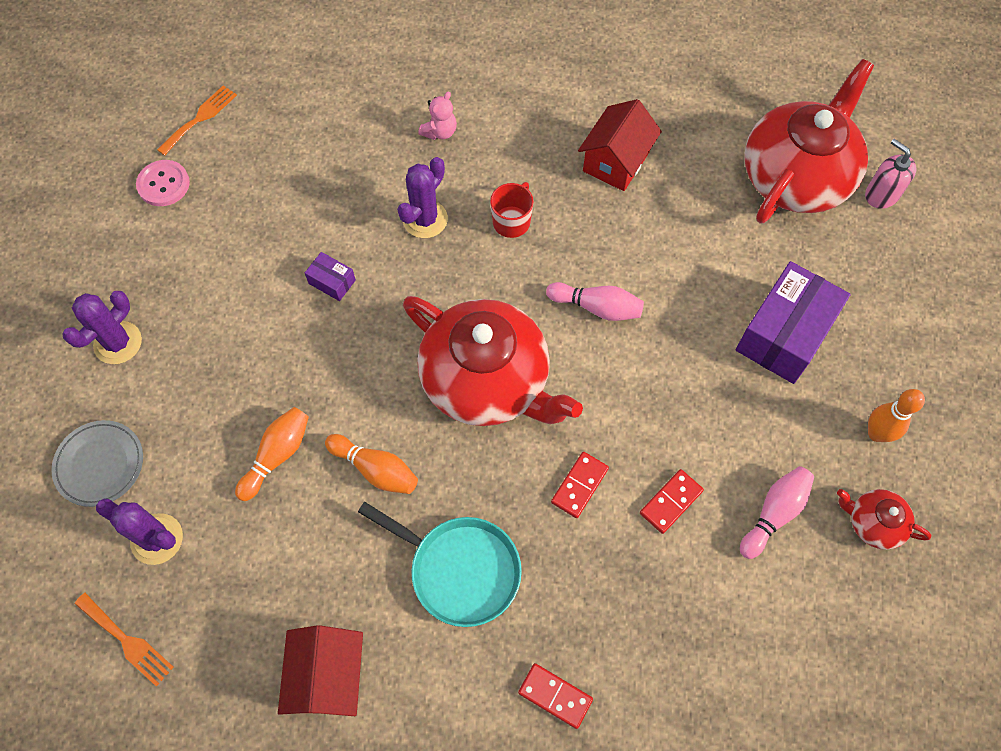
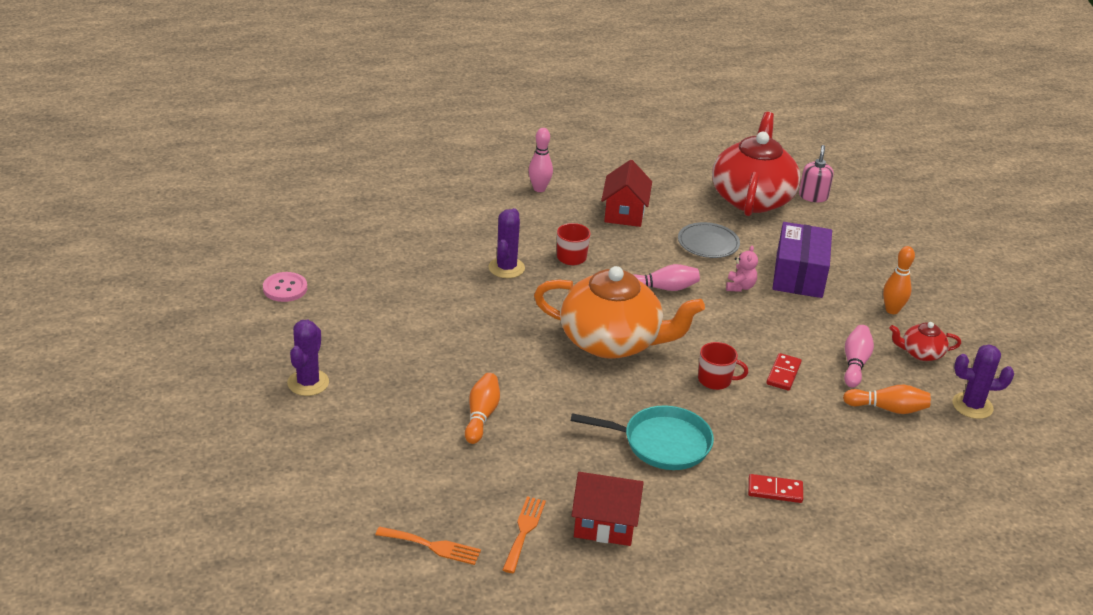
camera: 25 degrees left, 30 degrees down
(100, 464) = (340, 453): grey plate -> grey plate (708, 243)
(157, 539) = (417, 483): purple cactus -> purple cactus (972, 406)
(200, 118) = (290, 247): orange fork -> orange fork (524, 531)
(328, 677) = (605, 524): red house -> red house turned 60 degrees counterclockwise
(332, 282) = (458, 314): purple box -> none
(375, 469) = (562, 406): orange bowling pin -> orange bowling pin (888, 408)
(440, 132) = (485, 221): pink teddy bear -> pink teddy bear (740, 287)
(487, 381) = (612, 341): red teapot -> orange teapot
(532, 92) = (539, 189): none -> pink bowling pin
(579, 485) = (715, 380): red domino -> red mug
(881, 194) = (813, 196): pink soap dispenser -> pink soap dispenser turned 75 degrees clockwise

